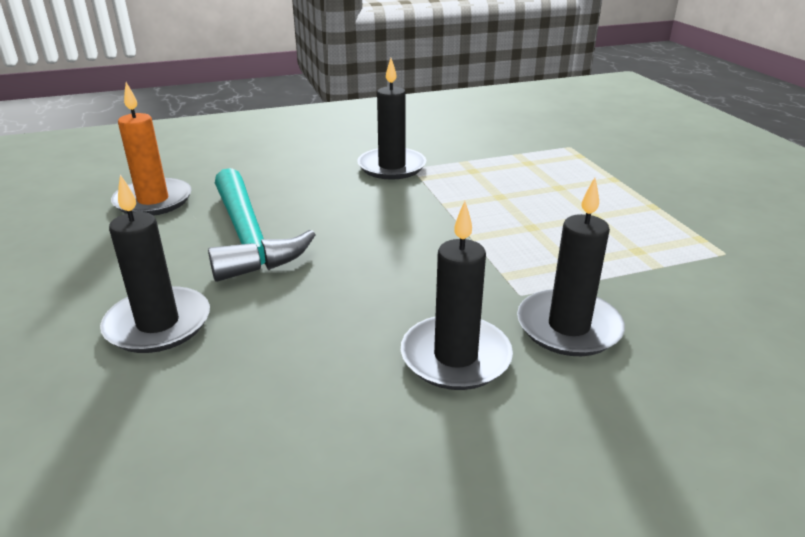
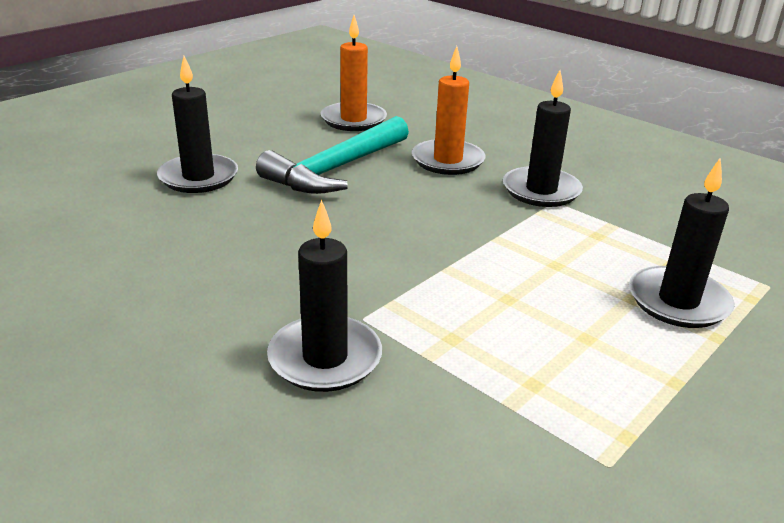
camera: 60 degrees right, 0 degrees up
(299, 184) = (448, 160): none -> orange candle
(455, 357) = (235, 304): black candle -> black candle (678, 301)

